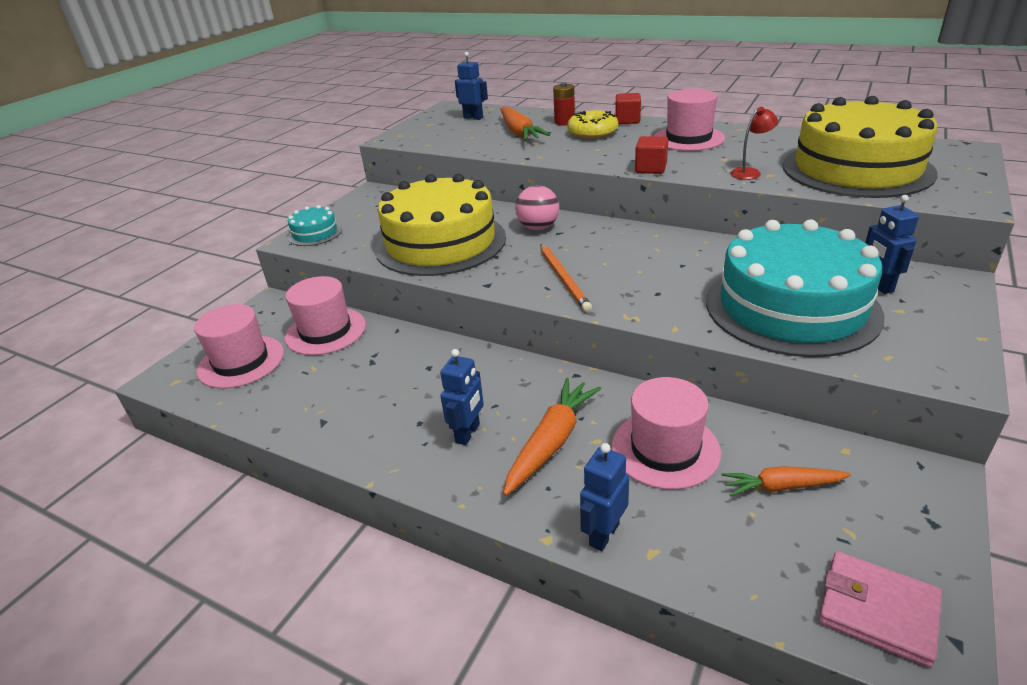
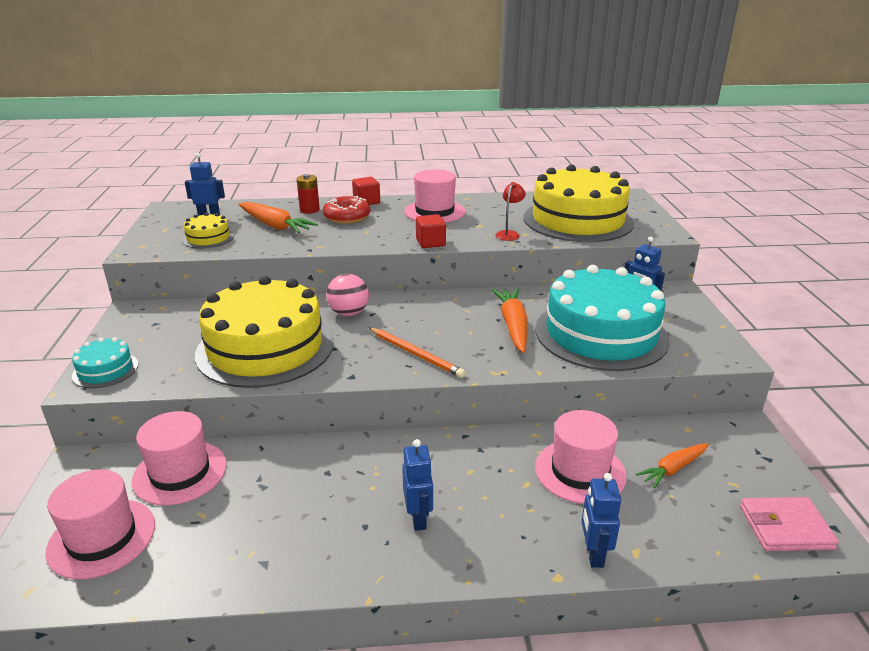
camera: 35 degrees left, 5 degrees down
(454, 136) = (208, 238): none -> yellow cake
(551, 442) = (494, 498): orange carrot -> orange carrot (513, 326)
(592, 133) = (347, 217): yellow donut -> red donut

